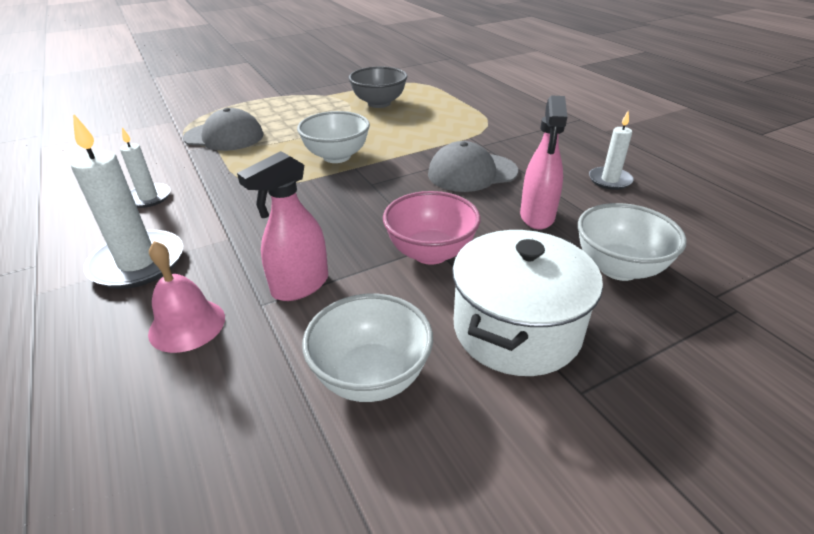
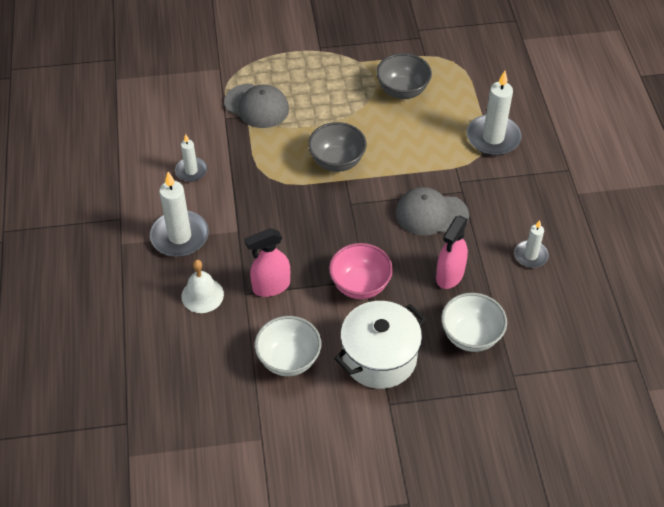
camera: 20 degrees right, 15 degrees up
(187, 325) = (202, 295): pink bell -> white bell
(336, 156) = (337, 161): white bowl -> grey bowl
(490, 114) = (493, 138): none -> white candle

